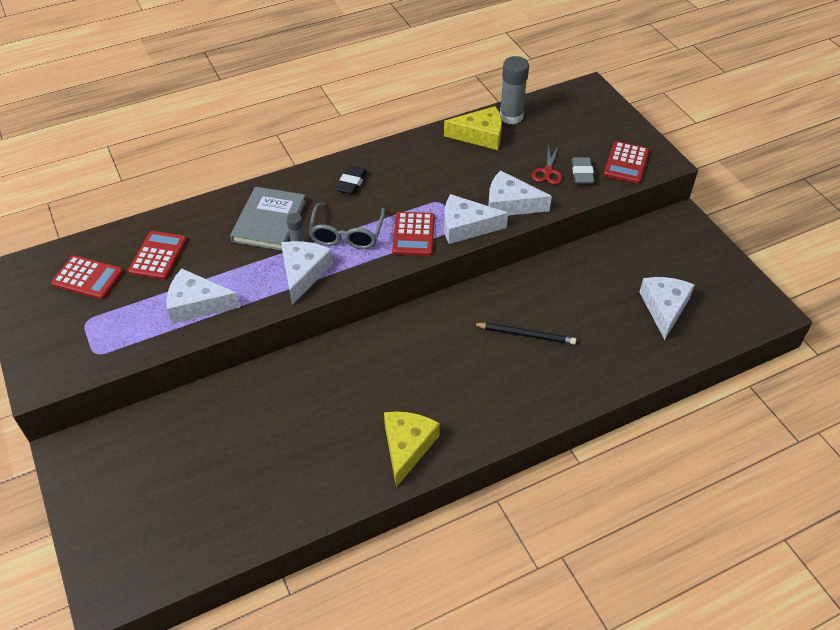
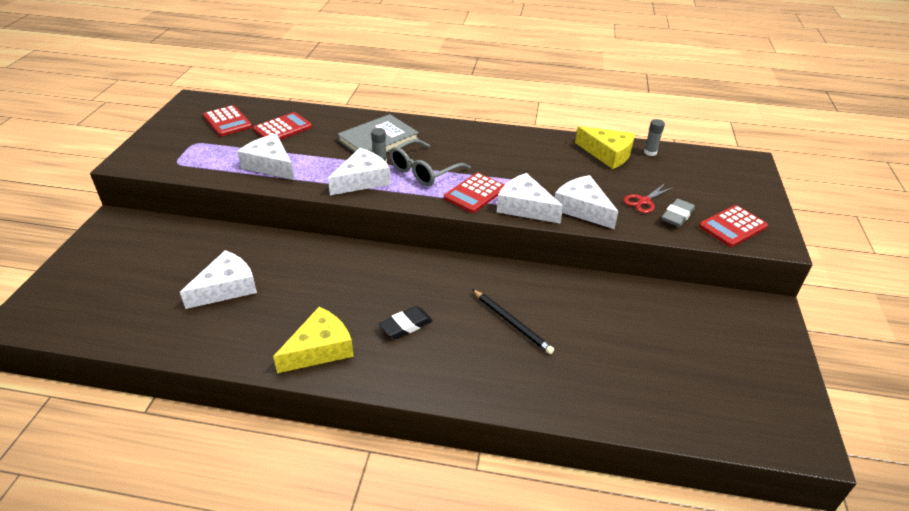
camera: 35 degrees right, 10 degrees down
(351, 183) = (465, 142): black eraser -> black eraser (406, 325)
(511, 116) = (650, 152): grey glue stick -> grey glue stick, size x0.54
(664, 308) = (676, 373): white cheese -> white cheese (226, 288)

